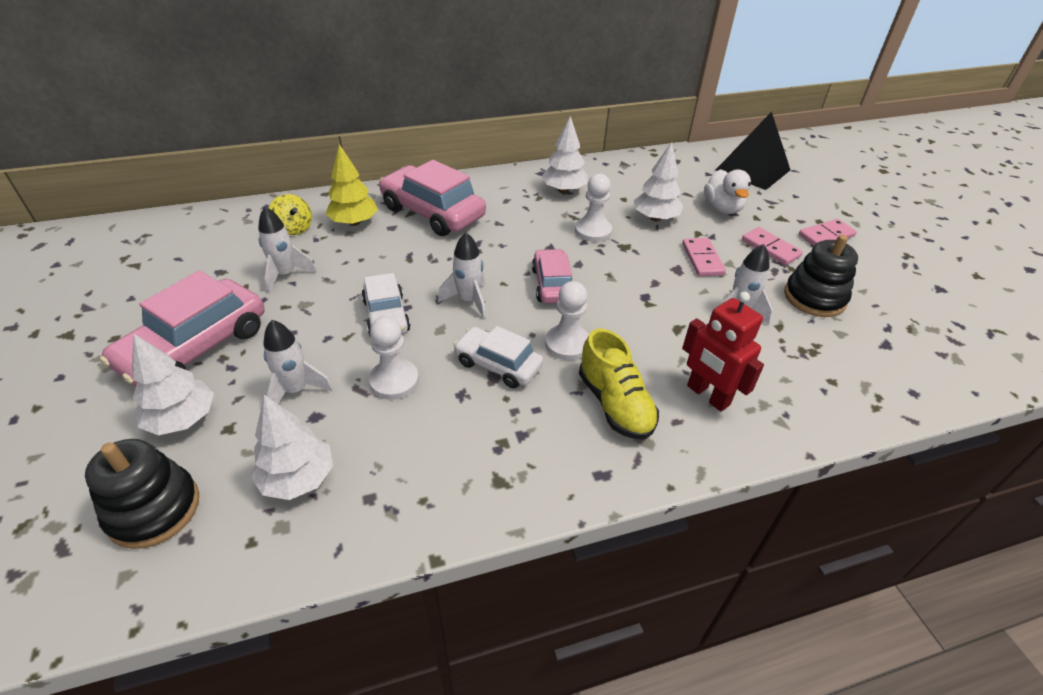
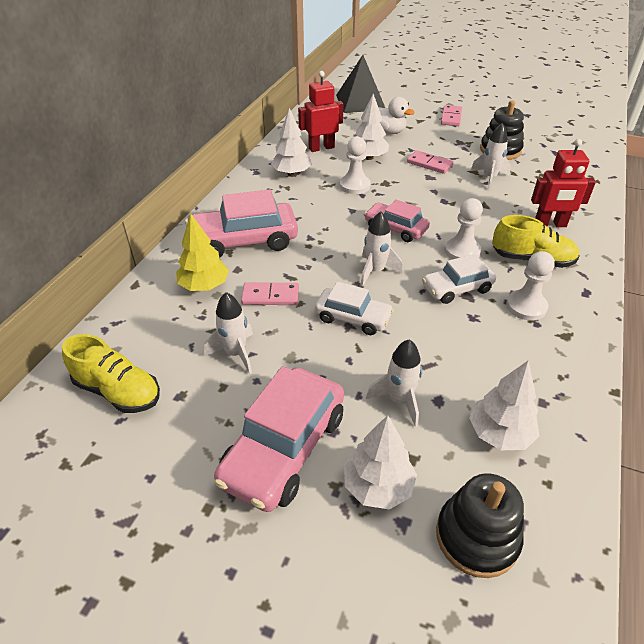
camera: 50 degrees left, 0 degrees up
(196, 347) = (284, 448): pink car -> pink car turned 45 degrees clockwise
(205, 243) = (118, 391): none -> yellow shoe
(294, 228) = (168, 323): yellow spinning top -> none
(394, 381) = (432, 343): white pawn -> white pawn (526, 306)
(630, 186) = (321, 148): none -> red robot
(770, 248) = (443, 138): pink domino -> pink domino (270, 296)

